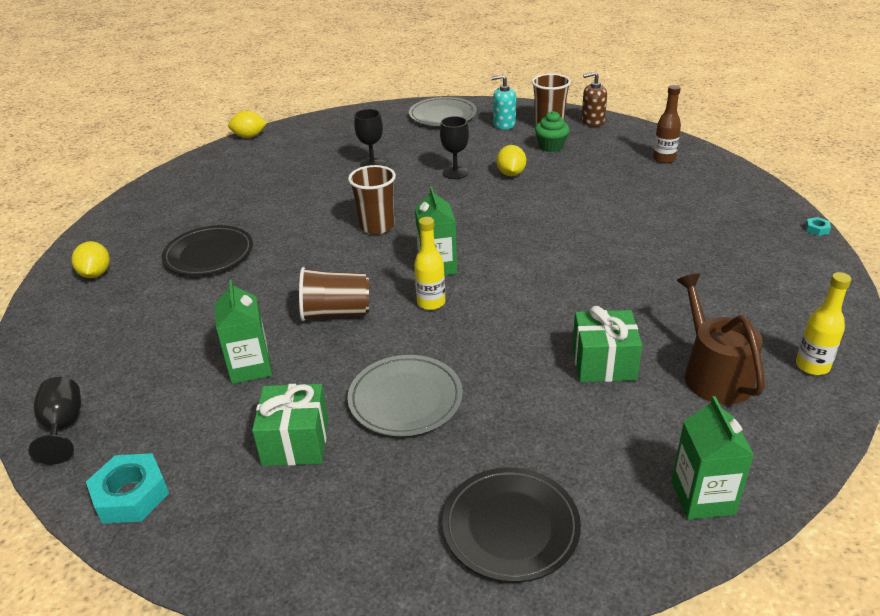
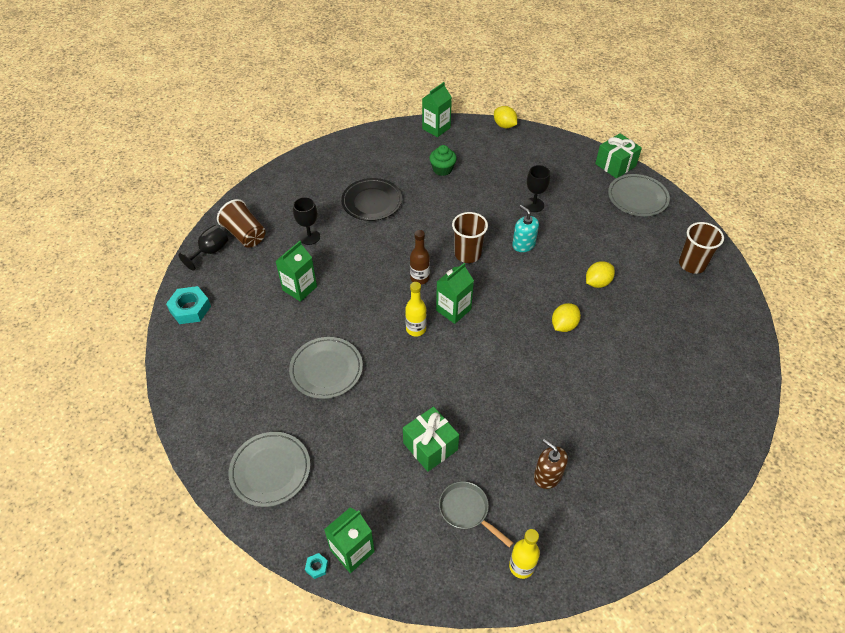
camera: 50 degrees right, 15 degrees up
(96, 274) = (317, 172): yellow lemon -> yellow lemon (563, 325)
(182, 172) = (436, 128): none -> green carton
(296, 441) = (263, 344): green gift -> green gift (615, 165)
(336, 313) = (370, 292): brown cup -> brown cup (245, 235)
(455, 173) = (567, 253): black goblet -> black goblet (309, 237)
(504, 124) = (663, 238): turquoise soap dispenser -> turquoise soap dispenser (523, 244)
(510, 527) = (270, 470): black plate -> grey plate
(551, 146) = (660, 283): green cupcake -> green cupcake (442, 169)
(592, 121) = (728, 287): brown soap dispenser -> brown soap dispenser (547, 475)
(664, 159) = (716, 361): brown bottle -> brown bottle (419, 278)
(713, 374) = (467, 511): brown watering can -> grey pan
(817, 229) = (708, 508): turquoise nut -> turquoise nut (317, 567)

